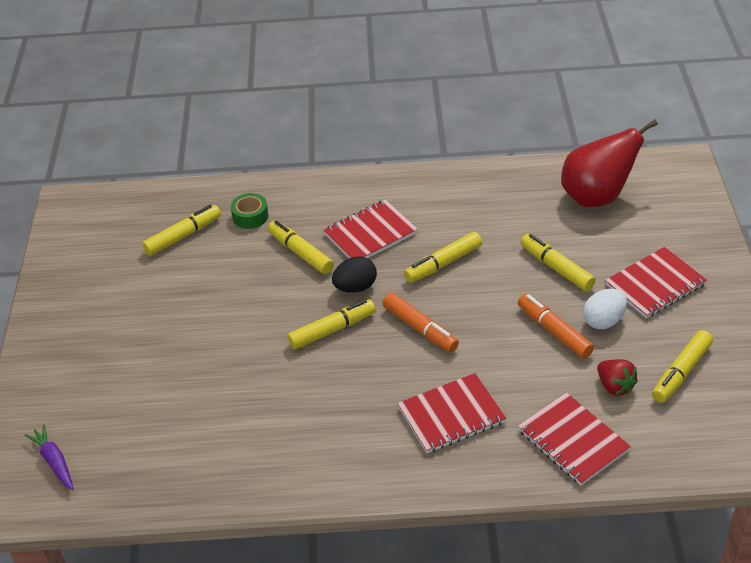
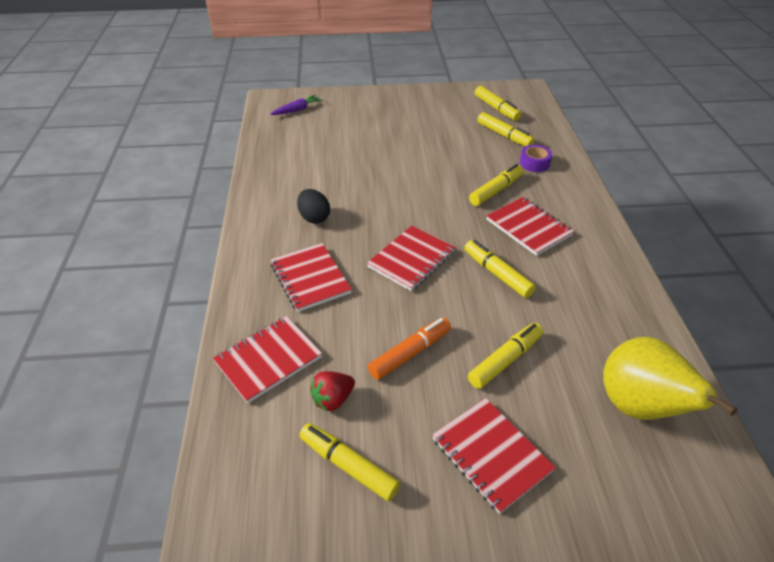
camera: 85 degrees right, 0 degrees up
(250, 216) = (534, 163): green tape -> purple tape
(332, 330) = (408, 210): yellow marker -> yellow marker (496, 109)
(355, 287) = (458, 221): black egg -> black egg (314, 218)
(420, 328) = (411, 259): orange marker -> red notebook
(597, 197) = (639, 407): red pear -> yellow pear
(603, 321) = (427, 397): white egg -> none

